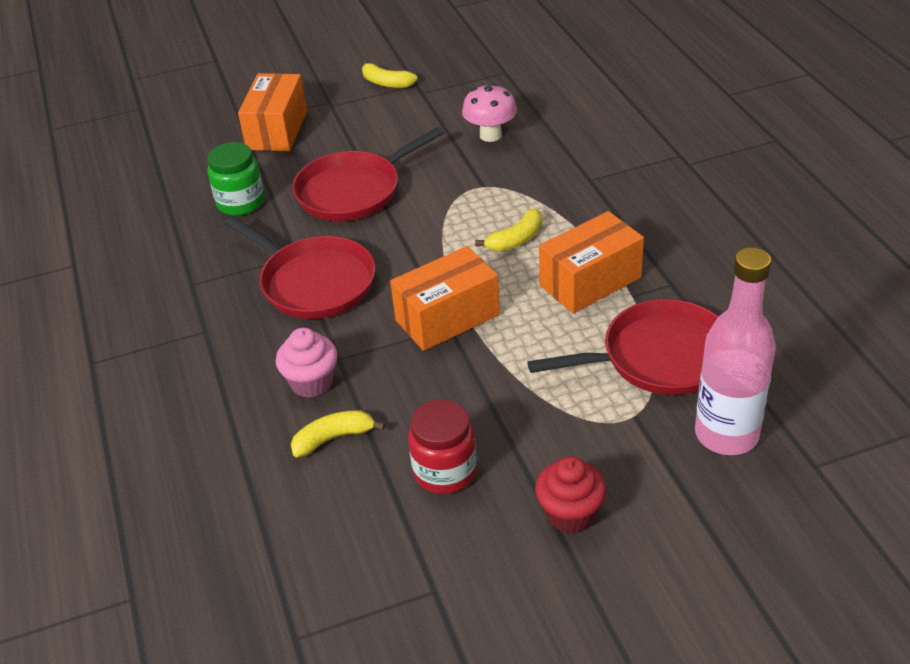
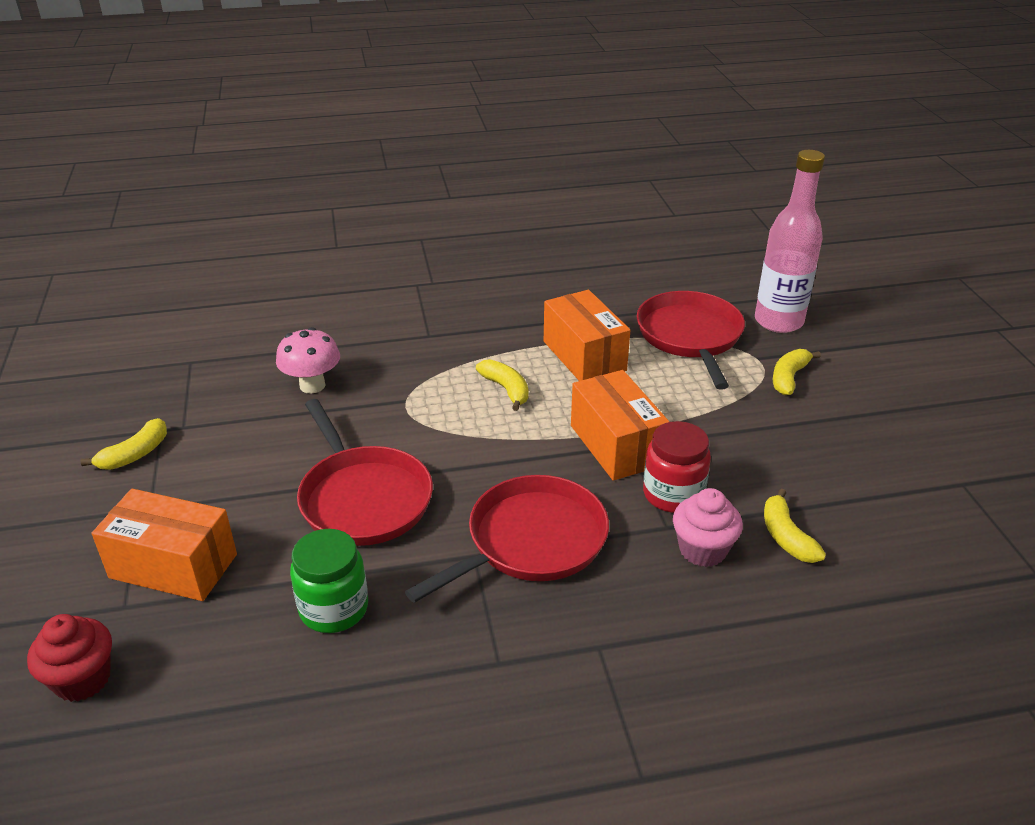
camera: 85 degrees left, 5 degrees down
(445, 471) = (826, 465): red jar -> red jar (673, 494)
(570, 514) = (867, 403): red cupcake -> red cupcake (82, 679)
(601, 443) = (789, 378): none -> yellow banana

